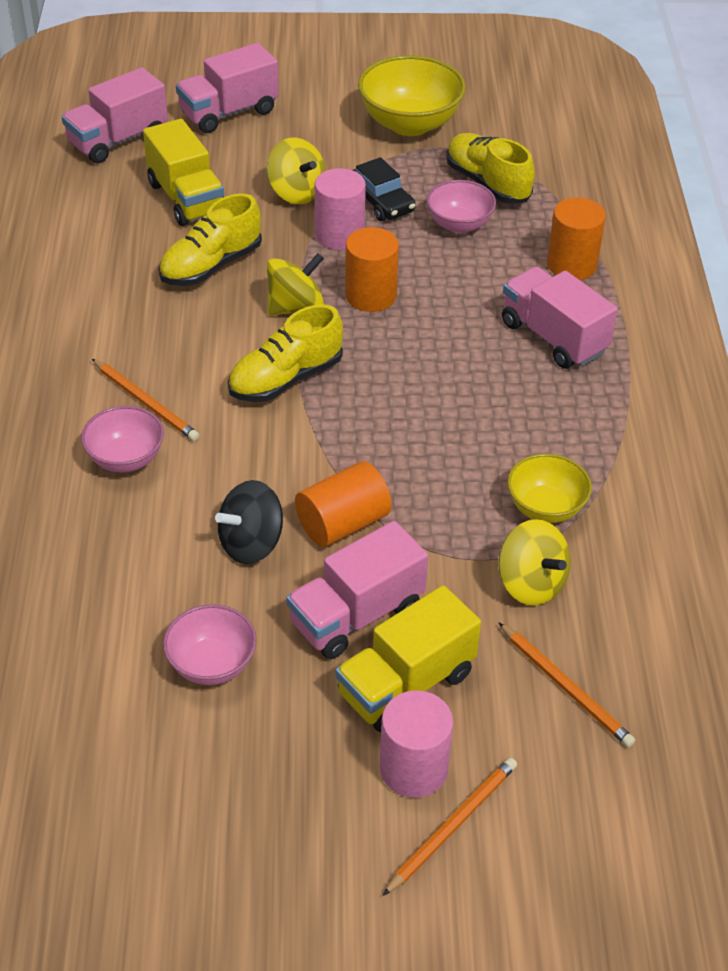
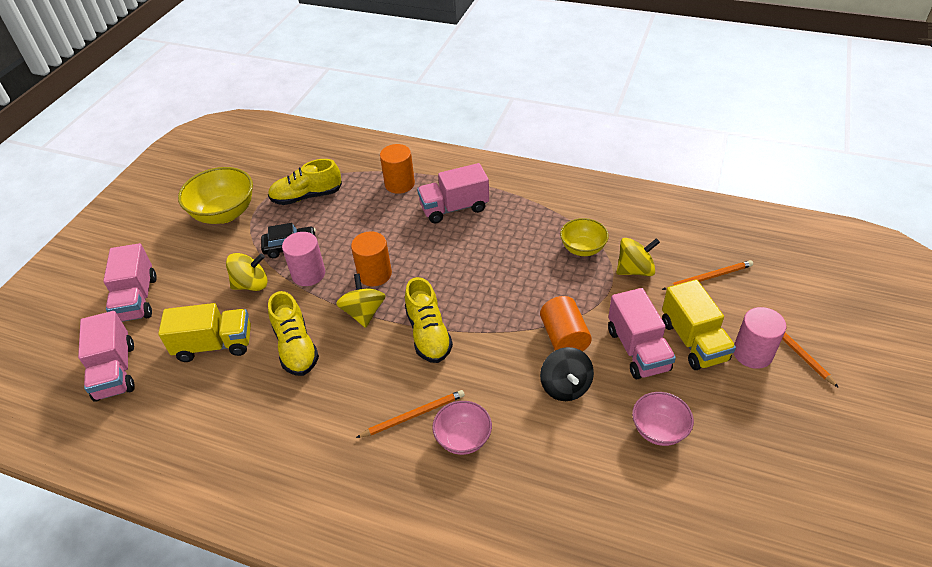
camera: 65 degrees left, 0 degrees up
(459, 224) = (335, 218): pink bowl -> none

